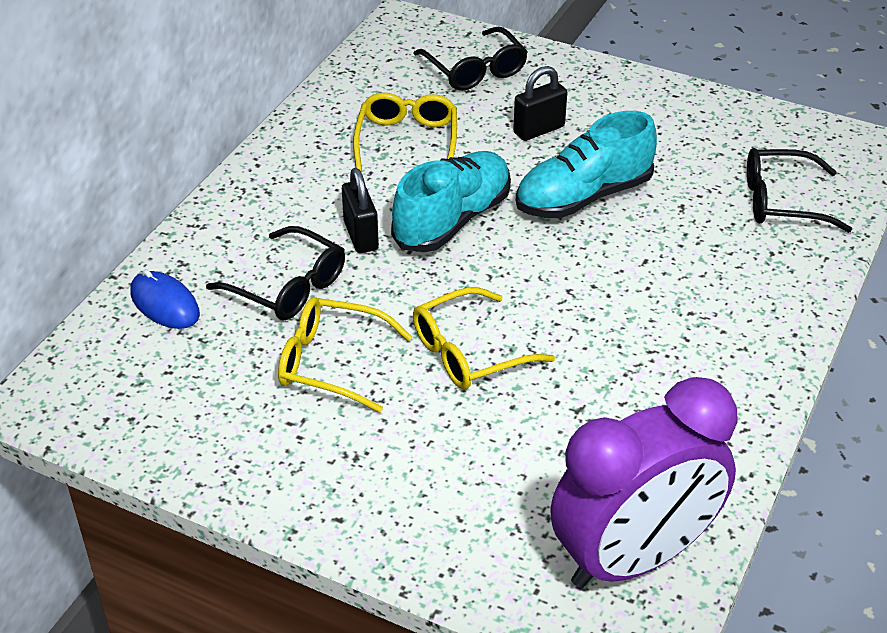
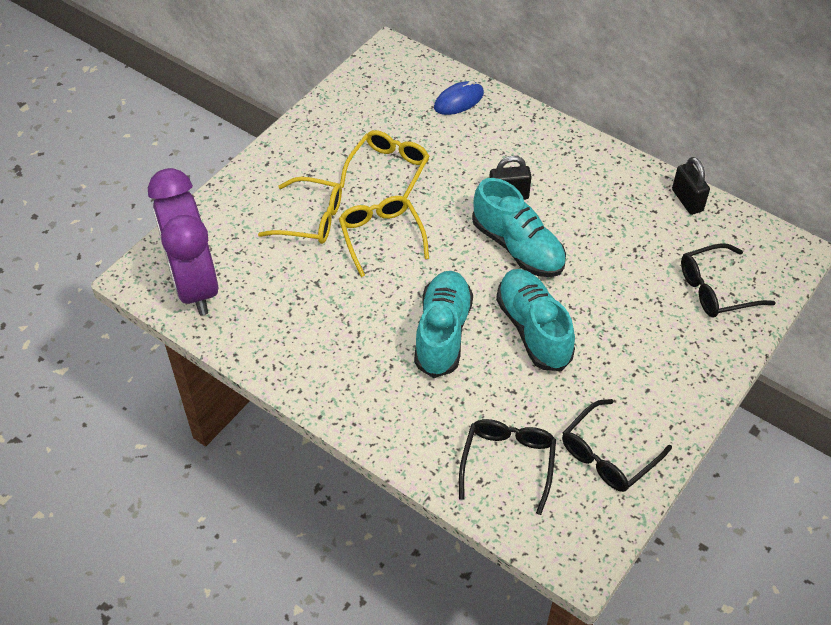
camera: 100 degrees right, 10 degrees up
(288, 287) = (463, 156): black glasses -> black glasses (608, 455)
(407, 141) = (617, 233): yellow glasses -> yellow glasses (311, 219)
(539, 130) = (625, 317): black padlock -> black padlock (687, 200)
(619, 272) = (442, 333): none -> turquoise shoe

